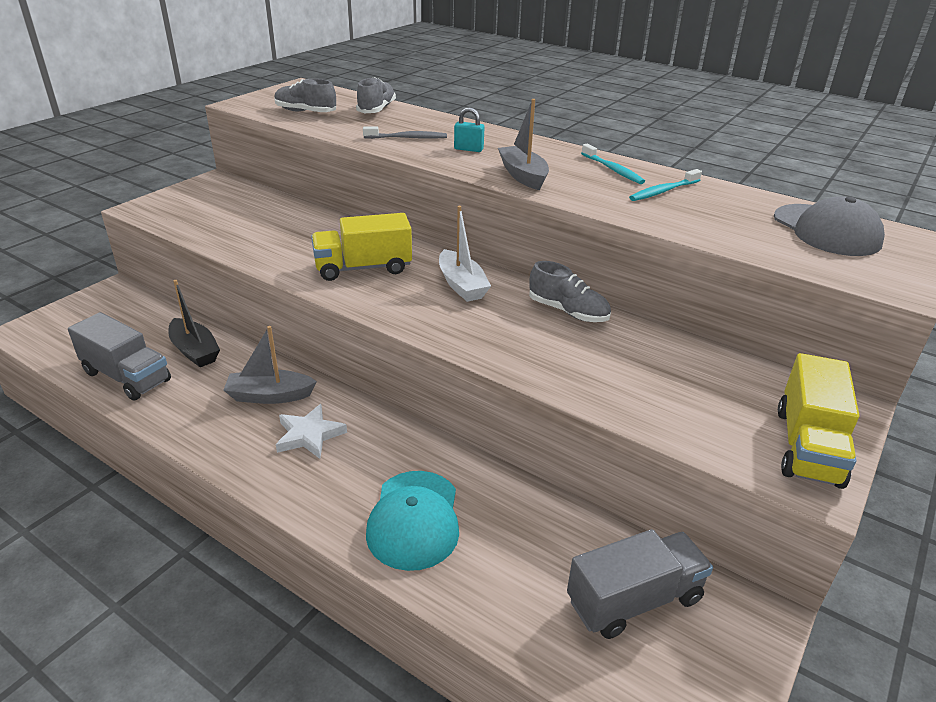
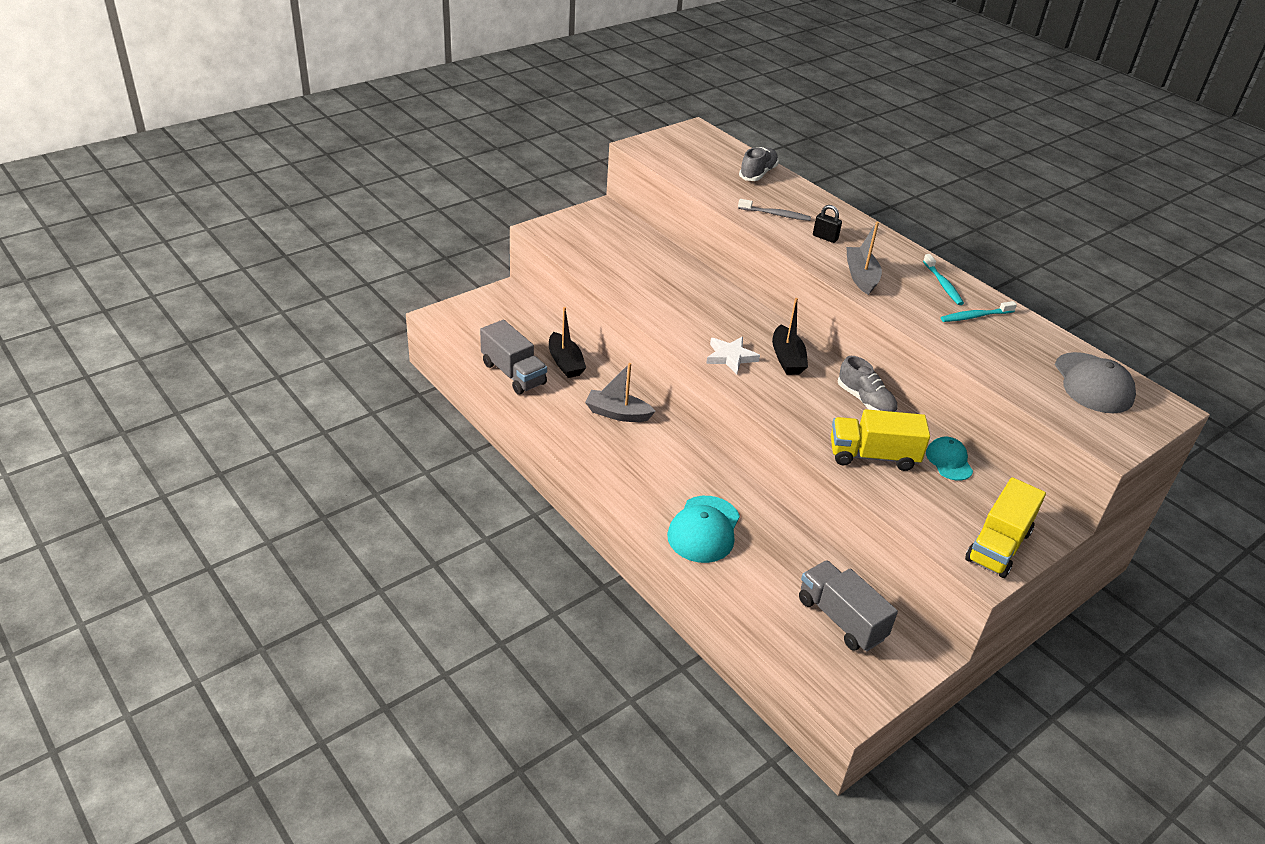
camera: 15 degrees right, 5 degrees up
(305, 112) = (694, 166): grey shoe -> none
(309, 435) = (642, 451): white star -> white star (730, 357)
(363, 268) = (711, 326): yellow truck -> yellow truck (873, 456)
(461, 285) = (787, 359): white boat -> black boat
(468, 149) = (825, 237): turquoise padlock -> black padlock
(634, 600) = (841, 619): grey truck -> grey truck turned 120 degrees counterclockwise
(693, 357) = (949, 461): none -> turquoise cap

